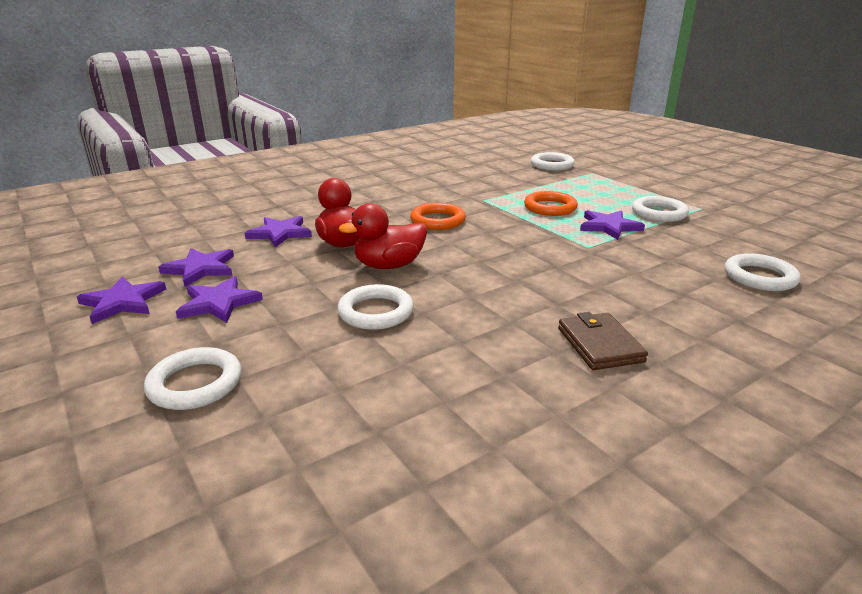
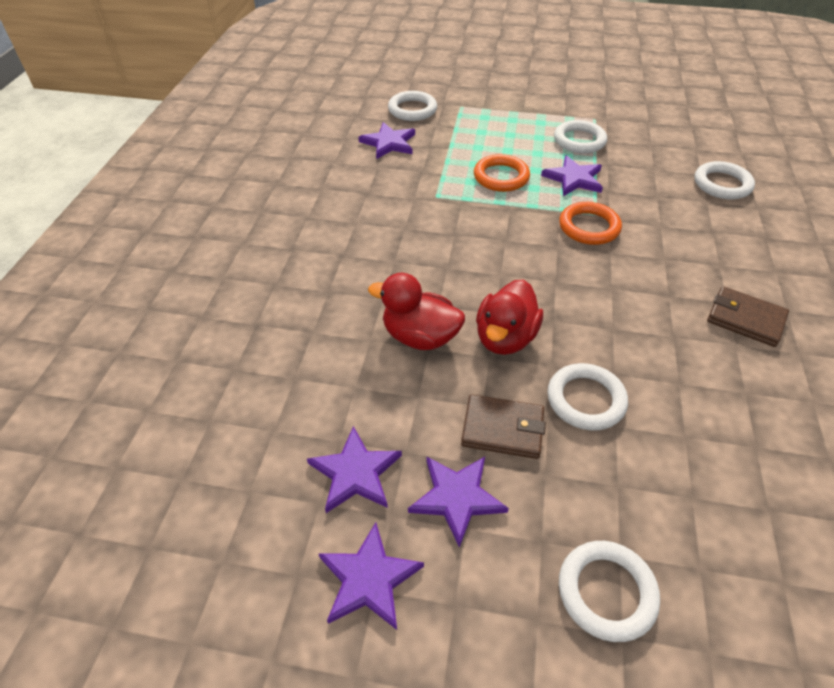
camera: 45 degrees left, 20 degrees up
(280, 233) = (338, 366): purple star -> purple star (389, 143)
(300, 295) = (503, 429): none -> brown wallet
(437, 220) = (445, 250): orange ring -> orange ring (589, 227)

